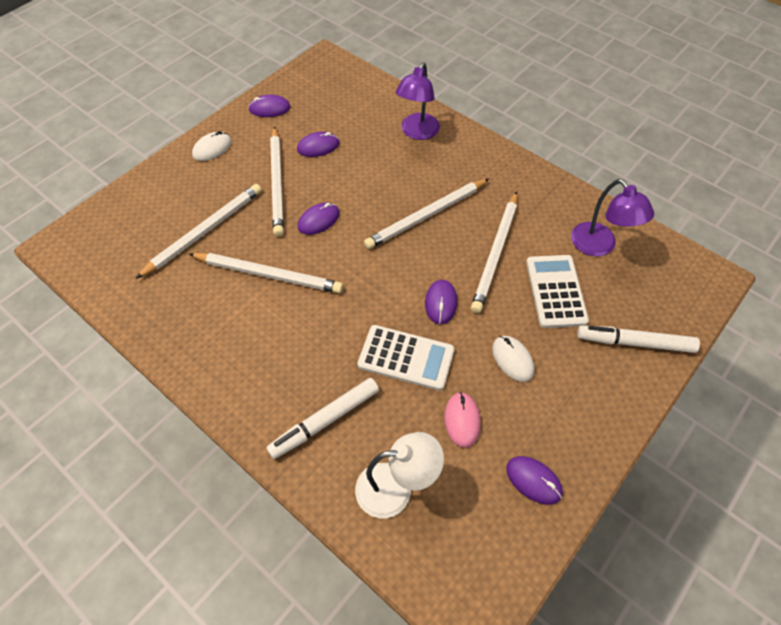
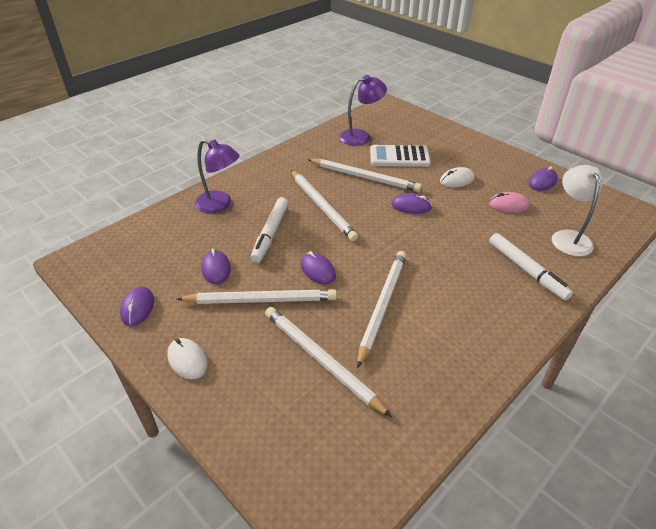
camera: 85 degrees left, 15 degrees down
(406, 358) = (462, 226): white calculator -> none
(634, 343) = (438, 135): white marker -> white marker (270, 233)

